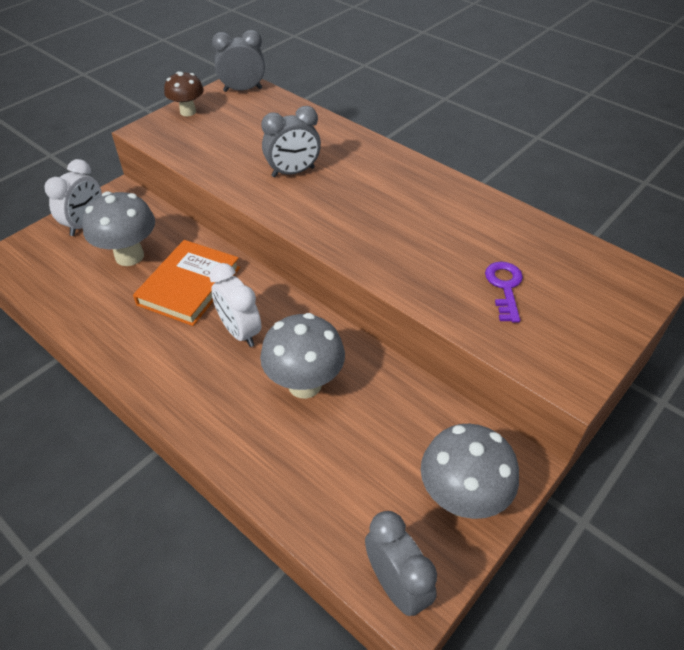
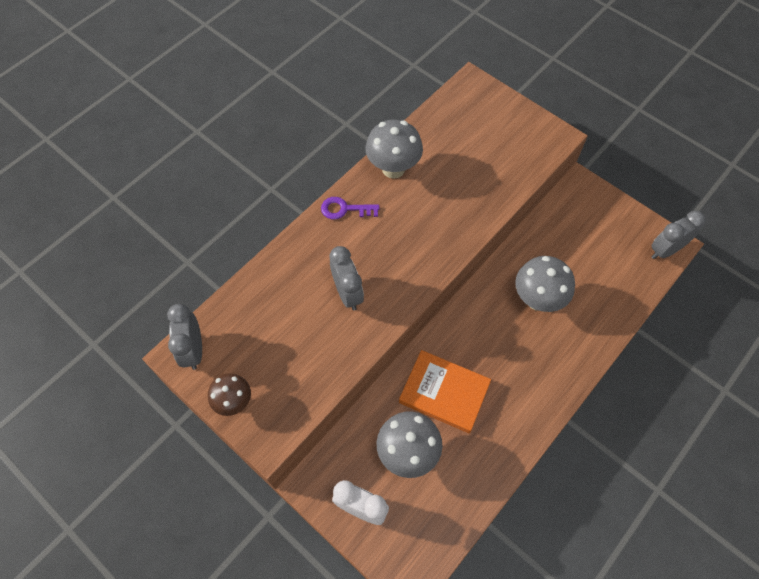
camera: 90 degrees left, 15 degrees up
(240, 332) = (492, 347): white clock -> none
(461, 498) = (608, 215): grey mushroom -> grey mushroom (393, 169)
(504, 287) = (482, 158): purple key -> purple key (345, 209)

